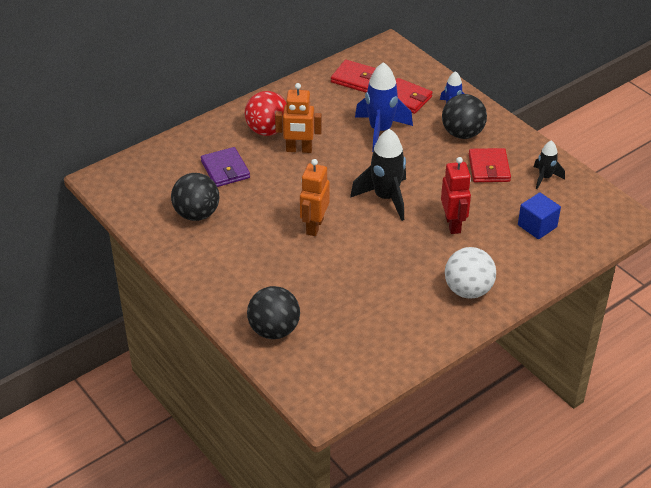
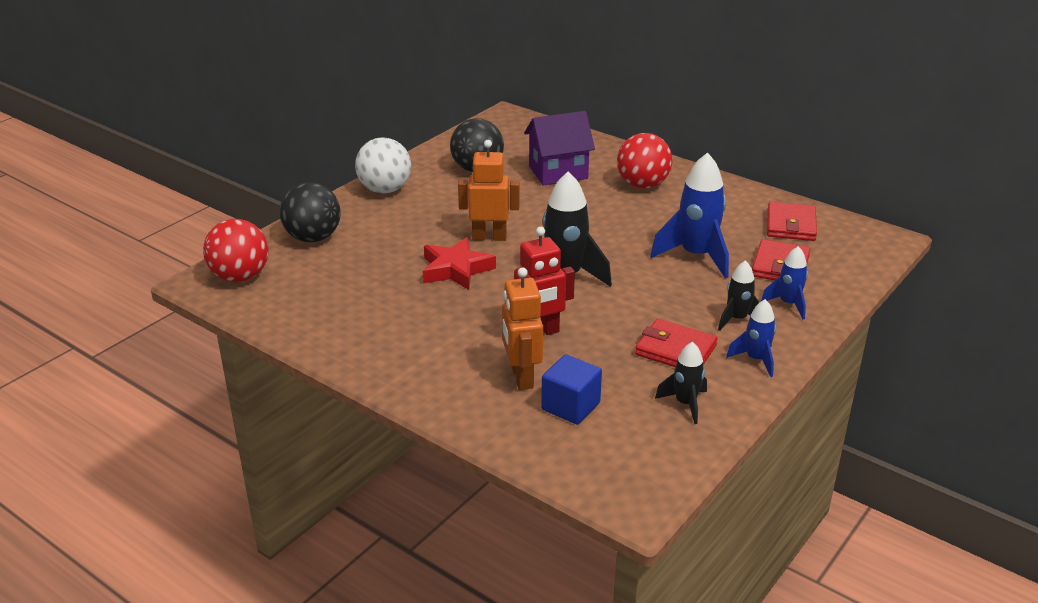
camera: 75 degrees right, 10 degrees down
(225, 170) = (558, 172): purple wallet -> purple house
(299, 150) = (621, 208): orange robot -> orange robot (521, 377)
(322, 381) = (240, 277): none -> red ball
(356, 252) = (456, 269): none -> red star
(462, 134) = (737, 319): black ball -> black rocket
(468, 290) = (415, 359): white ball -> white ball (385, 190)
(489, 168) = (675, 350): red wallet -> red wallet turned 45 degrees clockwise
(507, 138) = (755, 360): none -> blue rocket

